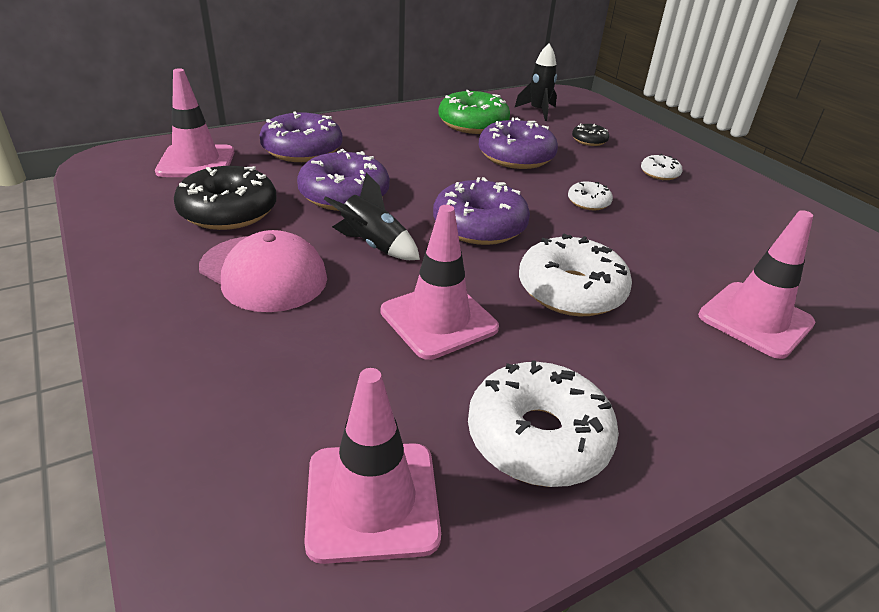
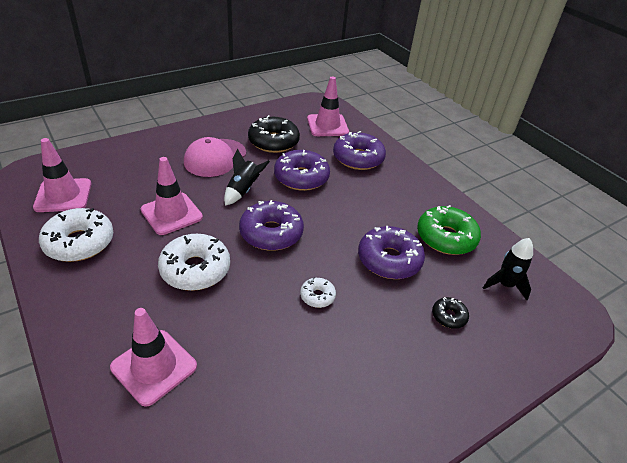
camera: 85 degrees right, 5 degrees up
(659, 173) = (391, 362): white donut -> none

